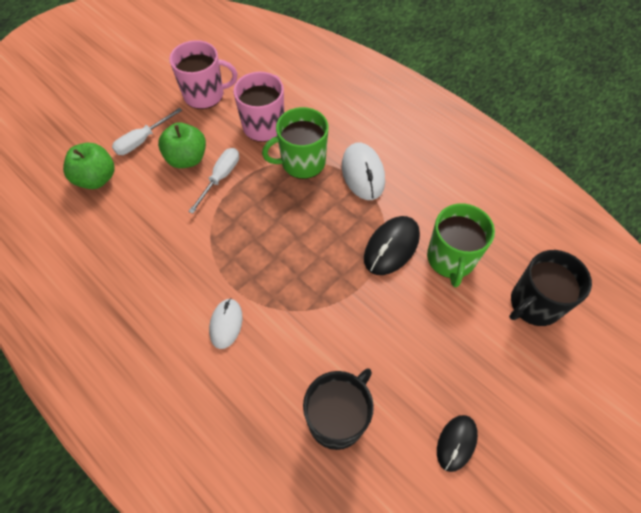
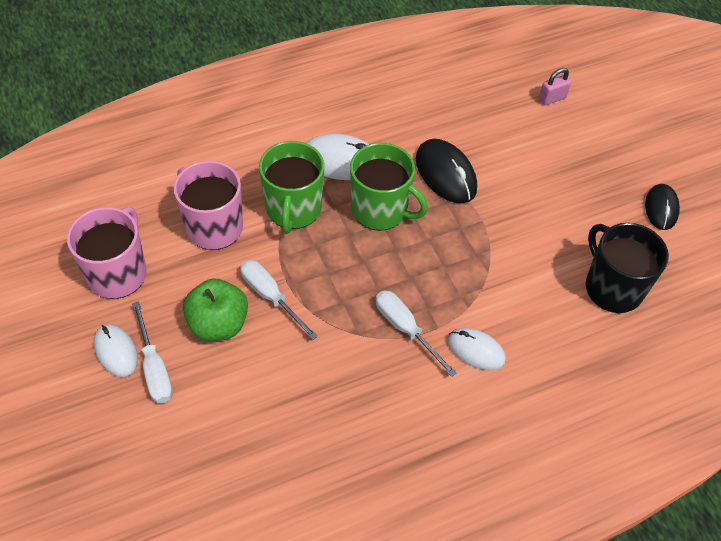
camera: 70 degrees left, 5 degrees down
(97, 178) = (190, 440): green apple -> none
(147, 118) = (116, 351): none -> white mouse
(226, 269) = (405, 329): none -> white screwdriver
(451, 259) = (480, 135): green mug -> green mug (380, 210)
(456, 443) = (661, 208): black mouse -> black mouse turned 45 degrees clockwise
(534, 304) = (552, 98): black mug -> pink padlock

